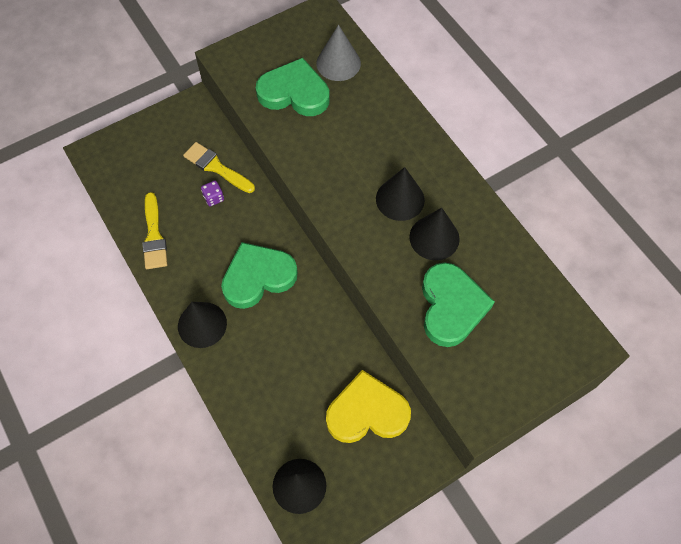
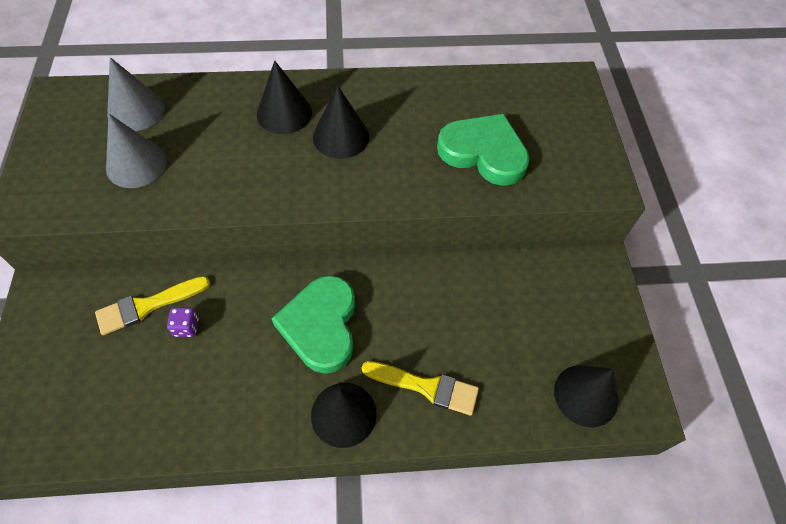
camera: 65 degrees left, 5 degrees down
(154, 235) = (186, 420): yellow brush -> yellow brush (426, 387)
(294, 92) = (136, 164): green heart -> grey cone
(367, 412) = (532, 294): yellow heart -> none
(434, 238) = (402, 131): black cone -> black cone (284, 113)

